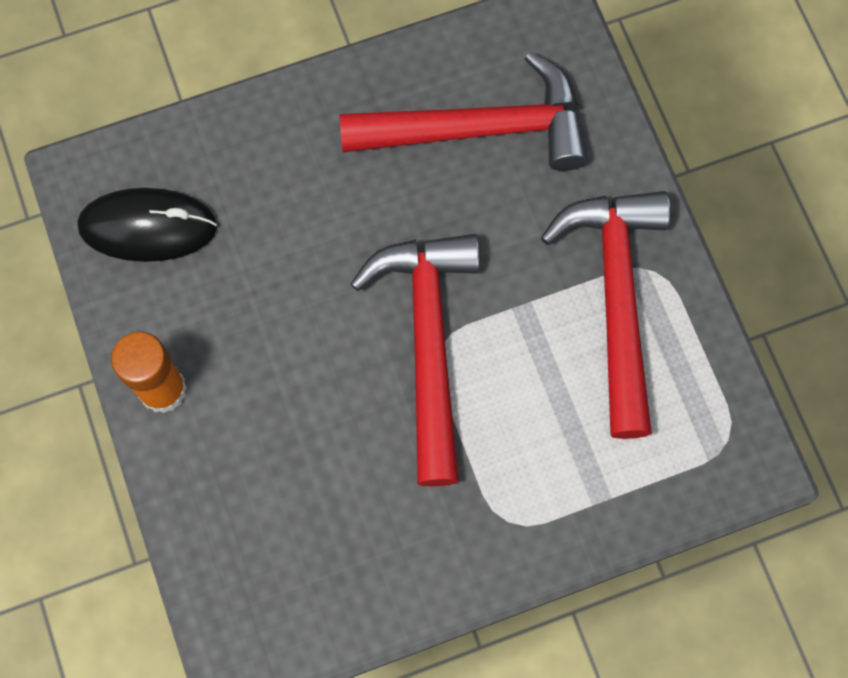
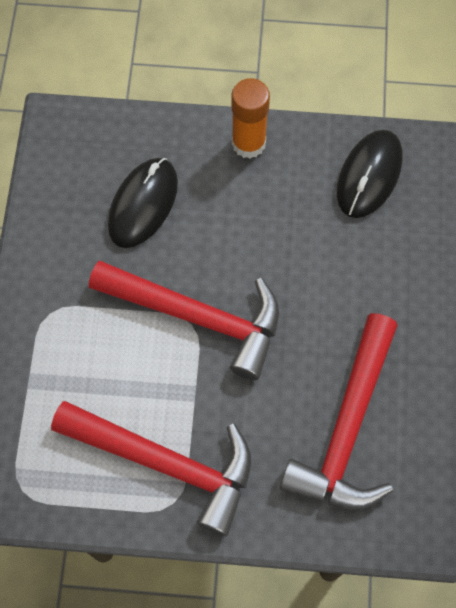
camera: 115 degrees right, 5 degrees down
(309, 480) = (143, 204): none -> black mouse

